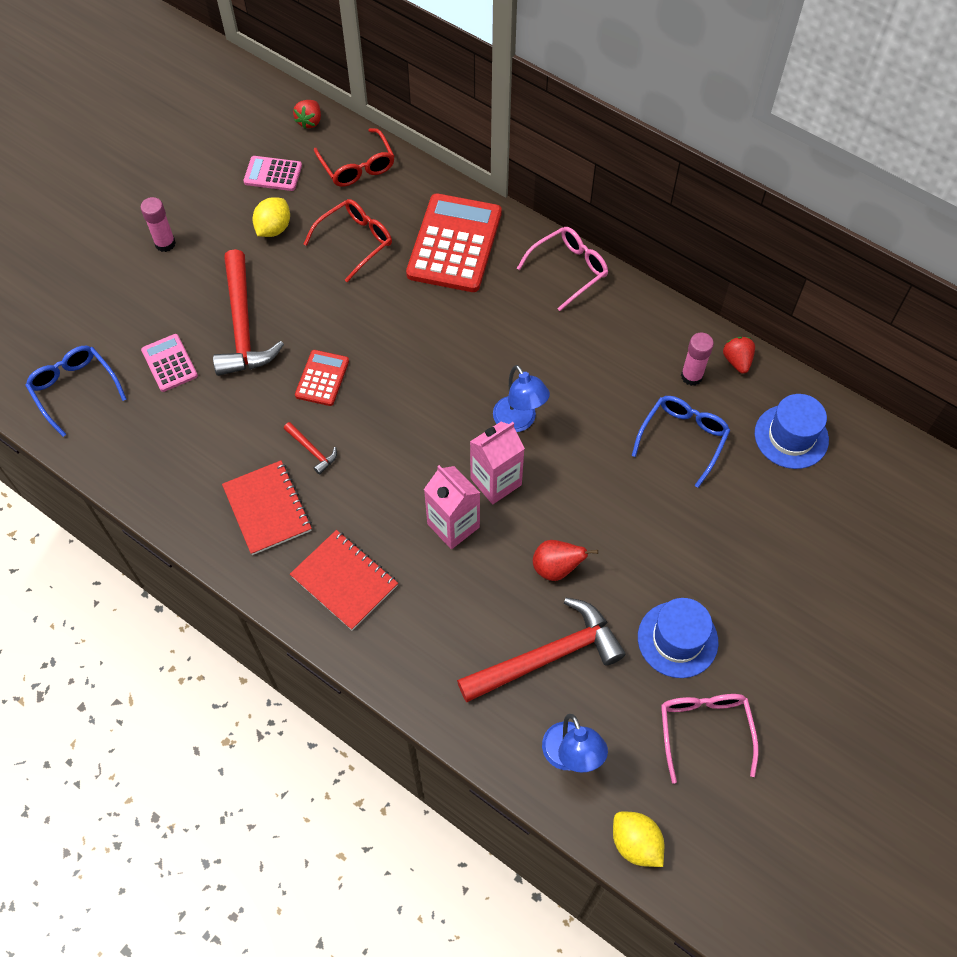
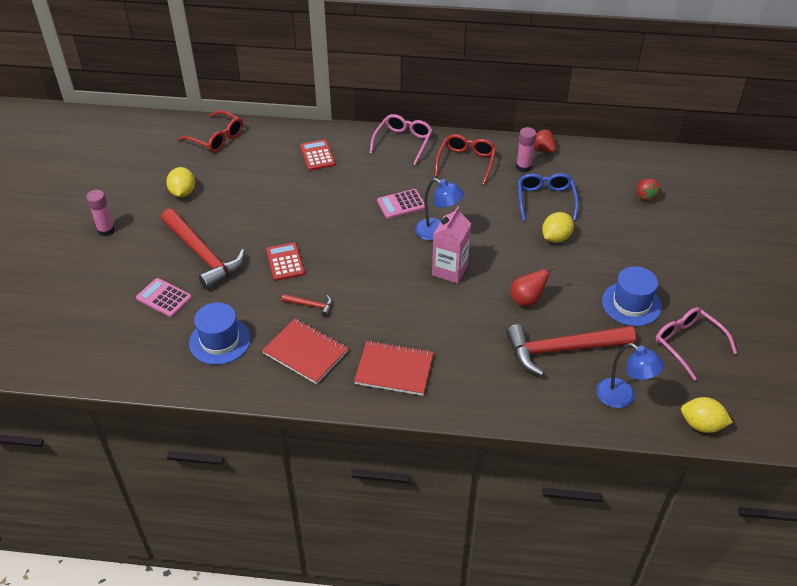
camera: 30 degrees left, 15 degrees down
(75, 389) = (100, 344): blue glasses -> none
(273, 174) = (158, 163): pink calculator -> pink calculator (401, 204)
(310, 121) = (163, 126): red strawberry -> red strawberry (645, 196)
(355, 242) = (248, 179): red glasses -> red glasses (466, 162)
(453, 525) = (442, 306): pink carton -> none
(455, 244) = (317, 155): red calculator -> red calculator, size x0.50
(547, 656) = (562, 350): red hammer -> red hammer turned 135 degrees counterclockwise
(655, 499) = (556, 238): none -> yellow lemon
(791, 436) = (606, 174): blue hat -> blue hat (220, 341)

